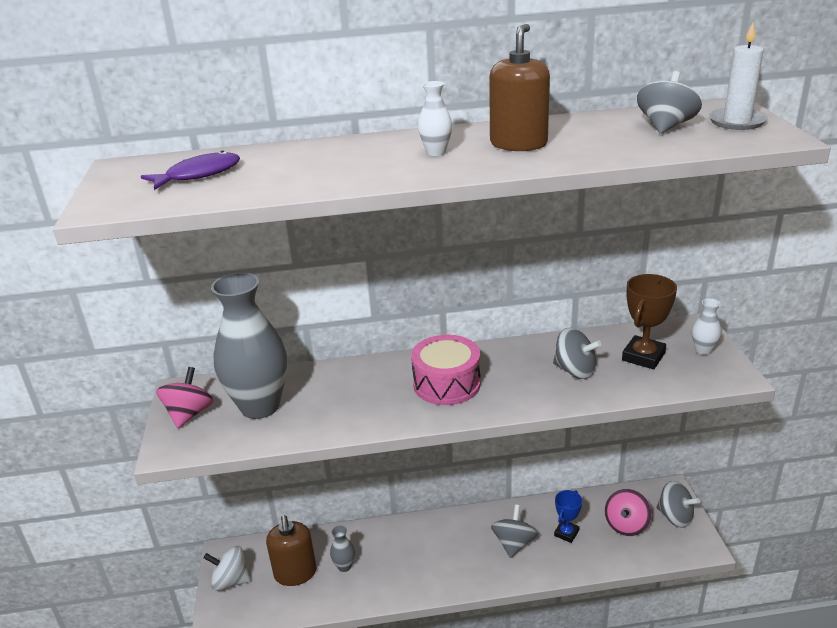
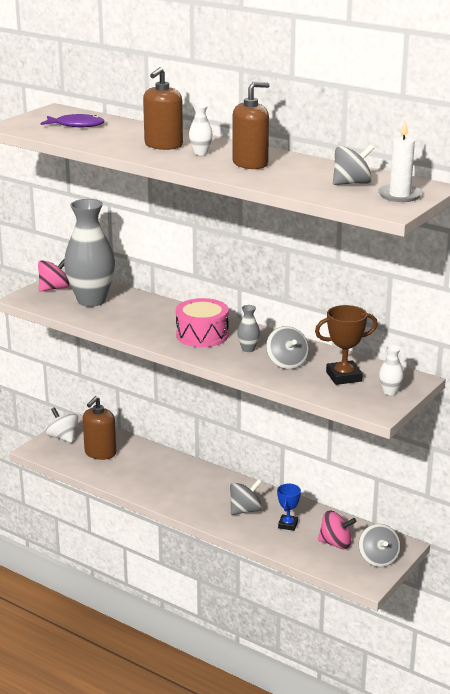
camera: 40 degrees right, 5 degrees down
(344, 566) = (130, 465): grey vase -> grey vase (248, 349)
(370, 159) = (163, 145): none -> brown soap dispenser
(566, 533) = (288, 525): blue trophy -> blue trophy turned 60 degrees counterclockwise
(626, 525) = (335, 543): pink spinning top -> pink spinning top turned 150 degrees counterclockwise

